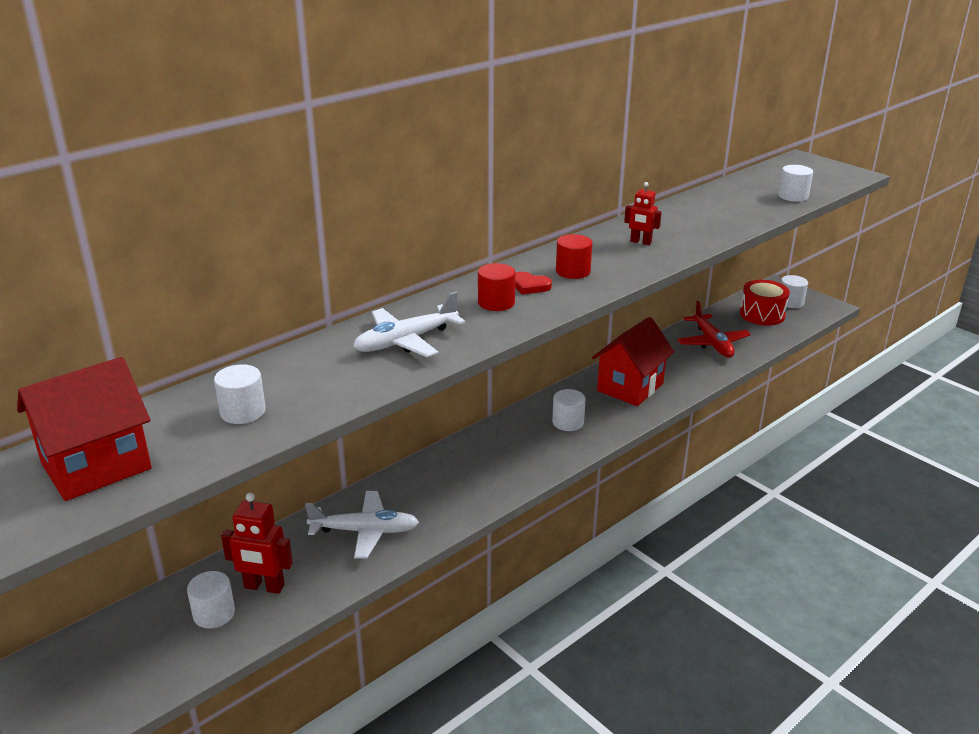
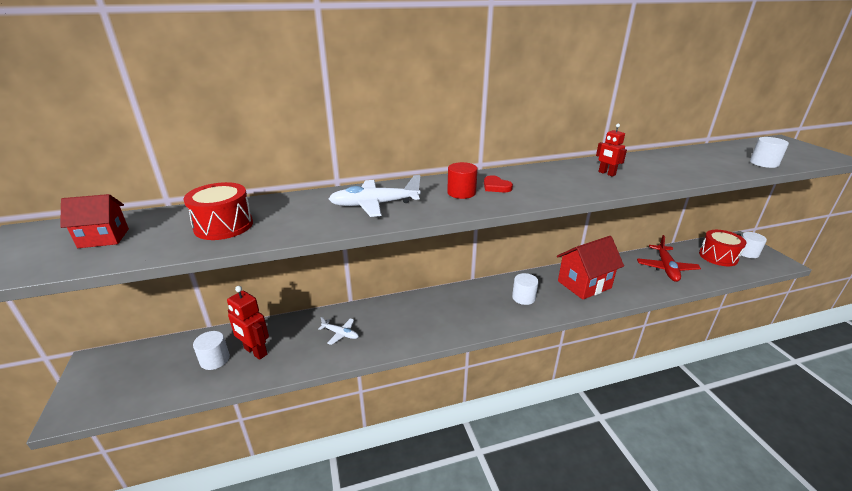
camera: 25 degrees right, 0 degrees up
(96, 466) = (104, 238): red house -> red house, size x0.59
(242, 412) = (223, 226): white cylinder -> red drum
(364, 531) = (340, 334): white plane -> white plane, size x0.57
(573, 271) = (537, 183): red cylinder -> none

